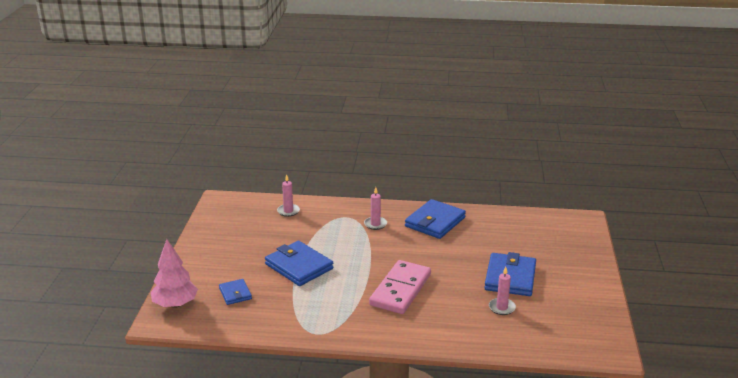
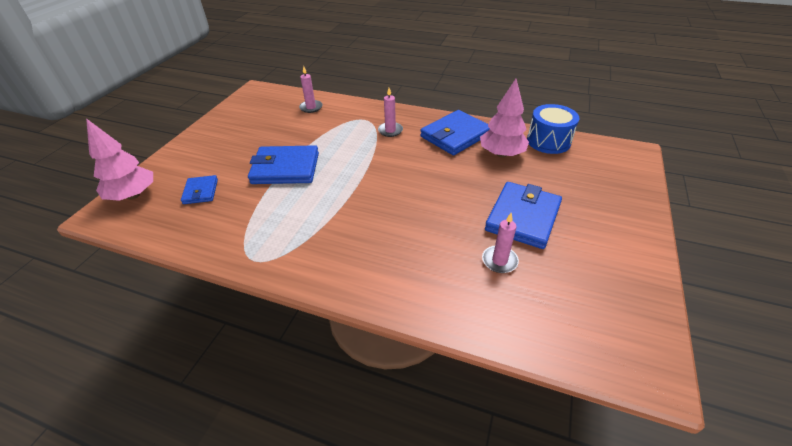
camera: 15 degrees right, 15 degrees up
(299, 266) = (285, 168): blue wallet -> blue wallet turned 60 degrees counterclockwise
(400, 290) = (382, 214): pink domino -> none
(479, 233) = (501, 154): none -> pink tree
(515, 218) = (548, 141): none -> blue drum

